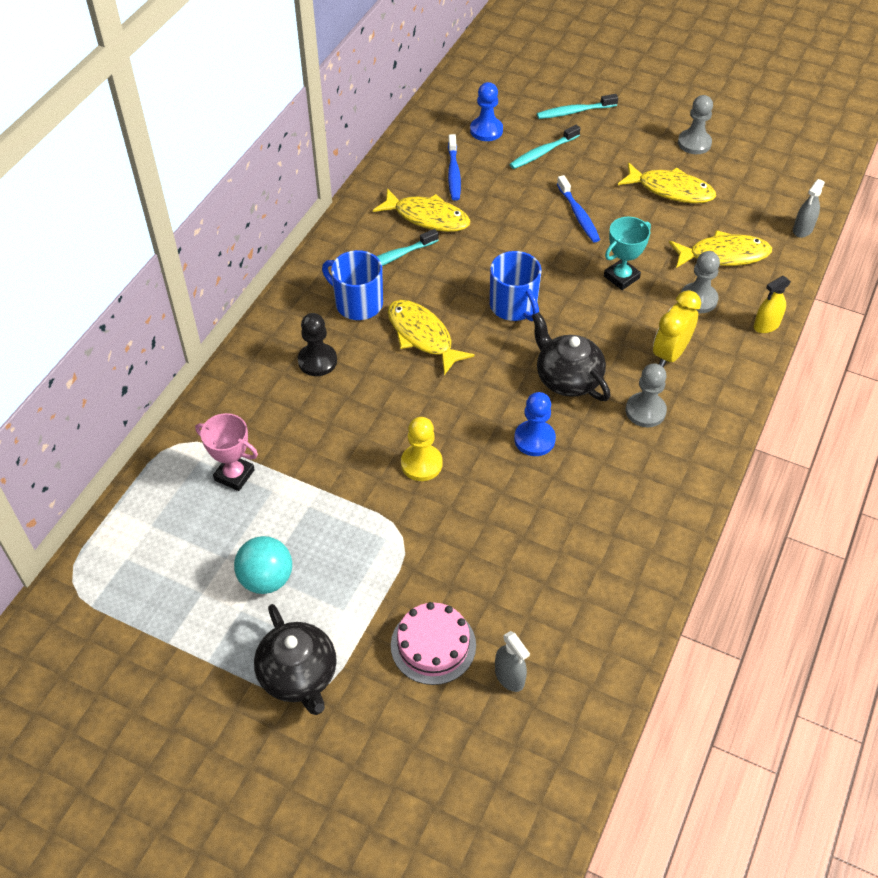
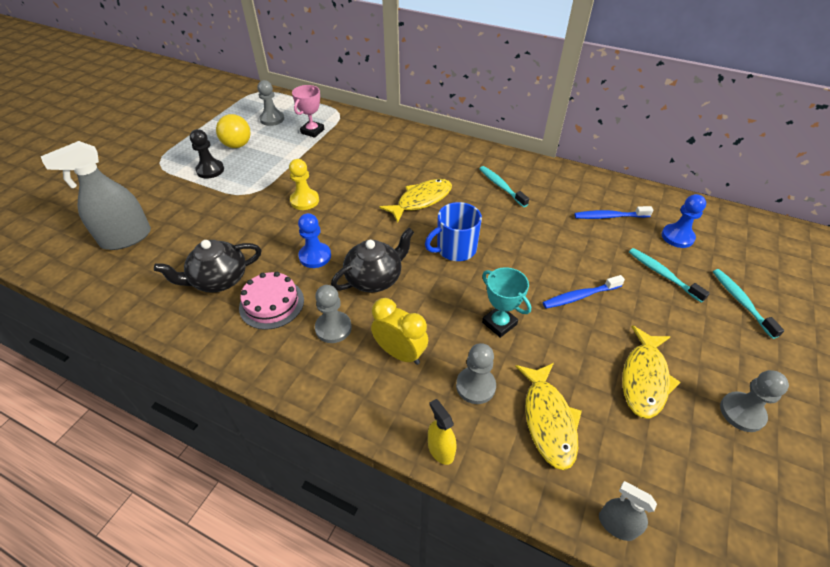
camera: 90 degrees right, 5 degrees down
(185, 541) = (272, 119): none -> grey pawn
(266, 579) = (237, 145): turquoise ball -> yellow ball
(299, 675) = (171, 158): black teapot -> black teapot (219, 280)
(317, 361) = (398, 156): black pawn -> black pawn (210, 170)
(357, 303) = (452, 171): blue mug -> none
(427, 217) = (550, 202): yellow fish -> none
(433, 645) = (165, 206): pink cake -> pink cake (271, 303)
(509, 676) = (126, 238): grey spray bottle -> grey spray bottle, size x1.99

